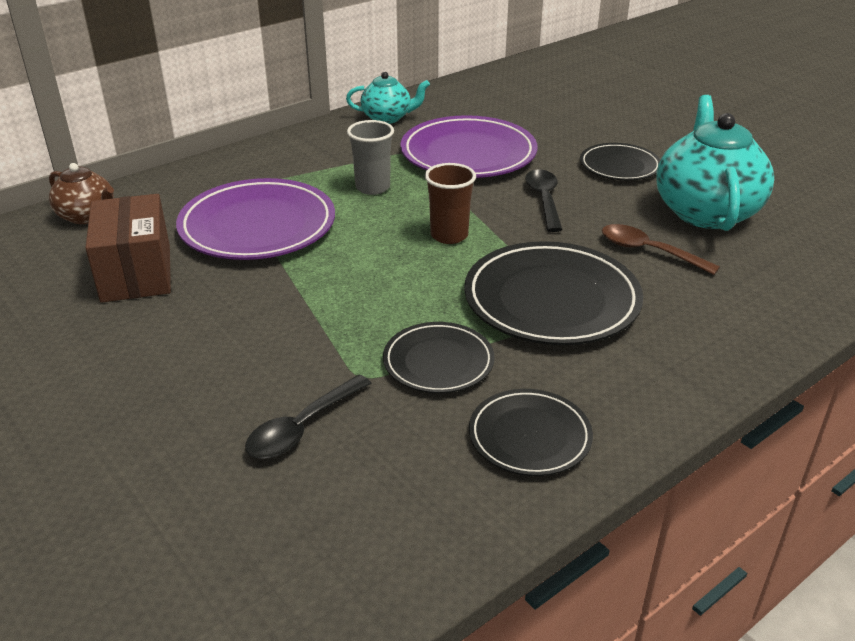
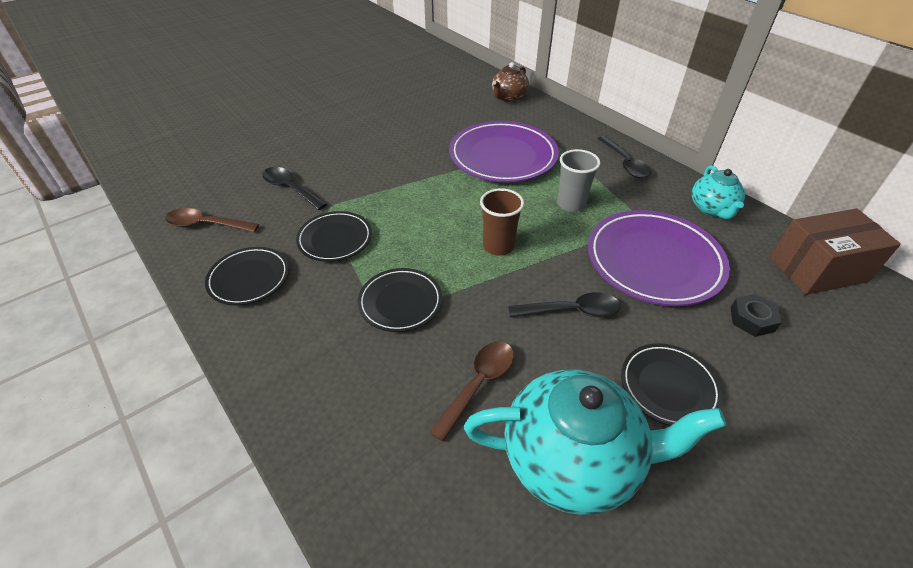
camera: 90 degrees right, 10 degrees up
(136, 273) = (445, 121): brown box -> brown box (818, 269)
(295, 150) = (625, 163): none -> black spoon
(400, 520) = (206, 225): none -> brown spoon
(537, 125) = (752, 319): none -> black nut
(551, 300) = (400, 302): black plate -> black plate, size x0.58

